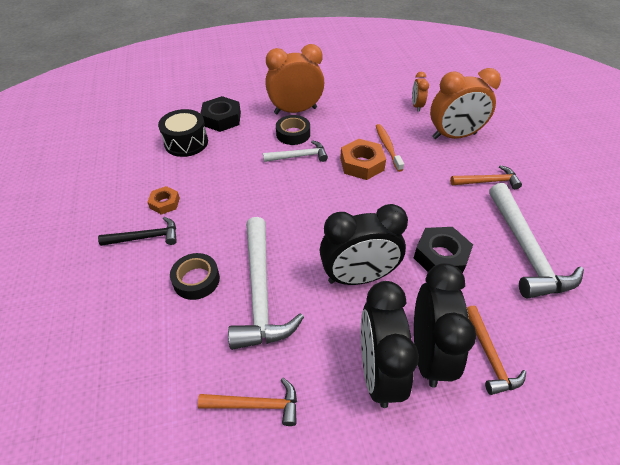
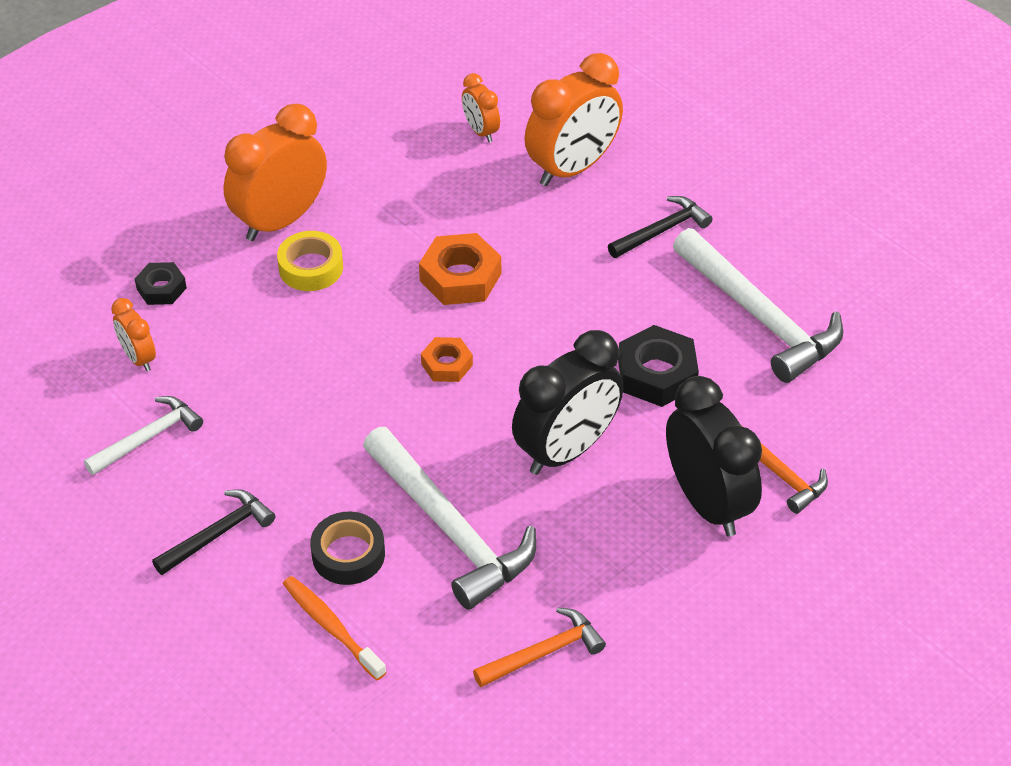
camera: 30 degrees left, 0 degrees up
(165, 203) = (199, 472): orange nut -> orange nut (447, 364)
(186, 142) = (138, 358): black drum -> orange clock
(221, 119) = (161, 288): black nut -> black nut, size x0.60
(293, 134) = (311, 267): black tape -> yellow tape
(299, 156) = (351, 304): white hammer -> white hammer (148, 437)
(378, 372) = (661, 551): black clock -> none
(388, 147) = (481, 230): orange toothbrush -> orange toothbrush (331, 627)
(487, 181) = (662, 230): orange hammer -> black hammer

